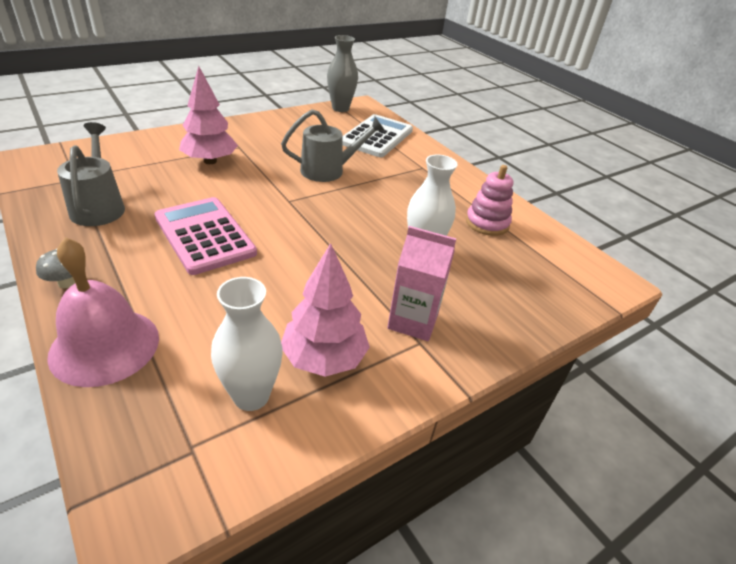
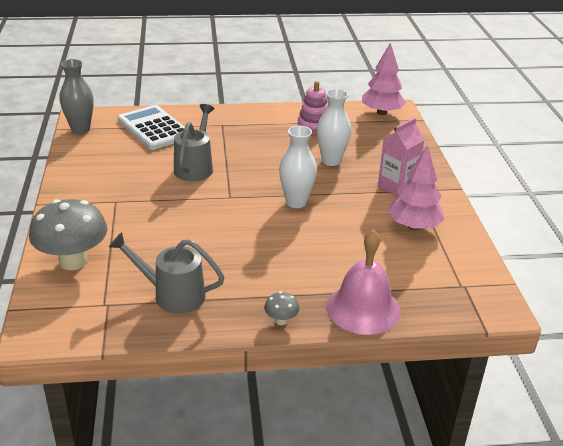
camera: 60 degrees left, 5 degrees down
(135, 150) = (73, 261): none -> grey mushroom
(204, 235) = (255, 246): pink calculator -> none
(210, 161) = (131, 222): pink tree -> pink tree (381, 112)
(251, 396) = (432, 258): white vase -> white vase (296, 202)

